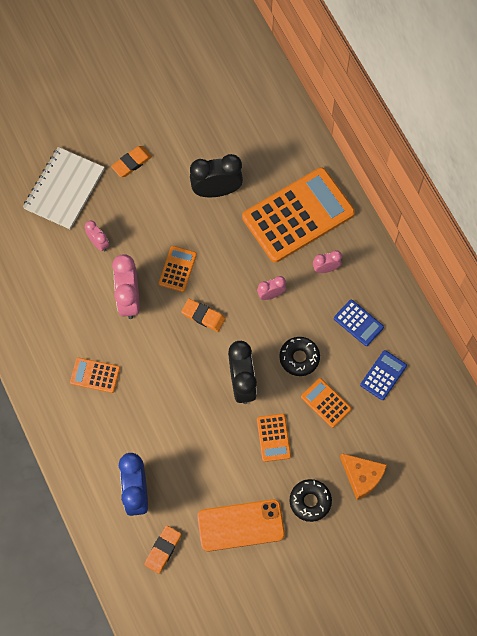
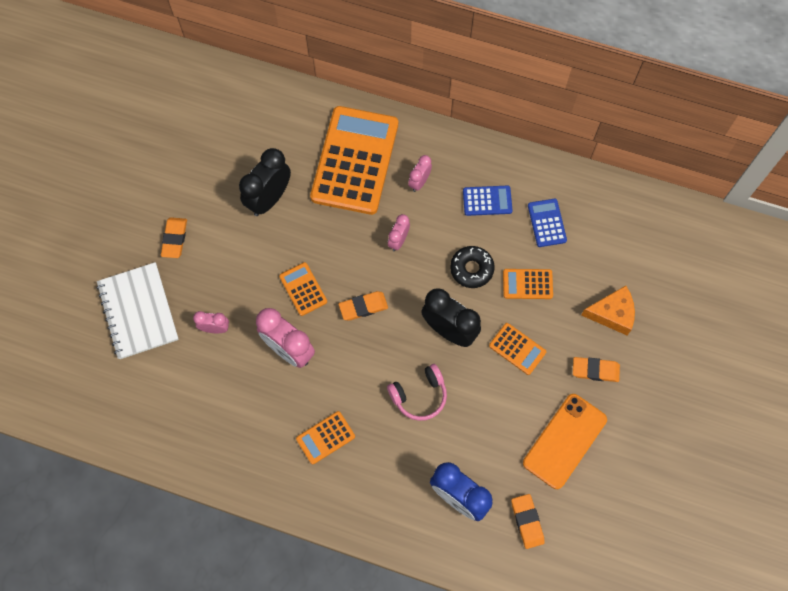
camera: 45 degrees left, 0 degrees up
(179, 406) = (419, 395): none -> pink headphones
(310, 501) = (595, 370): black donut -> orange eraser

